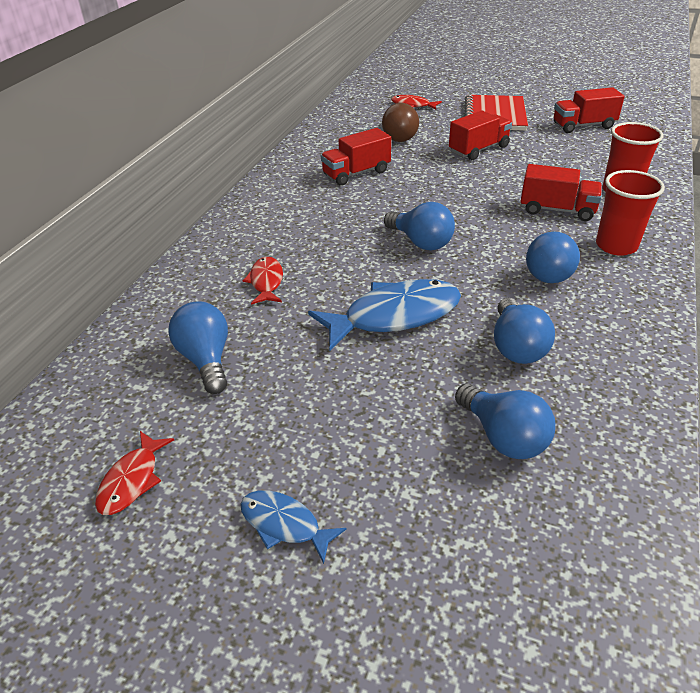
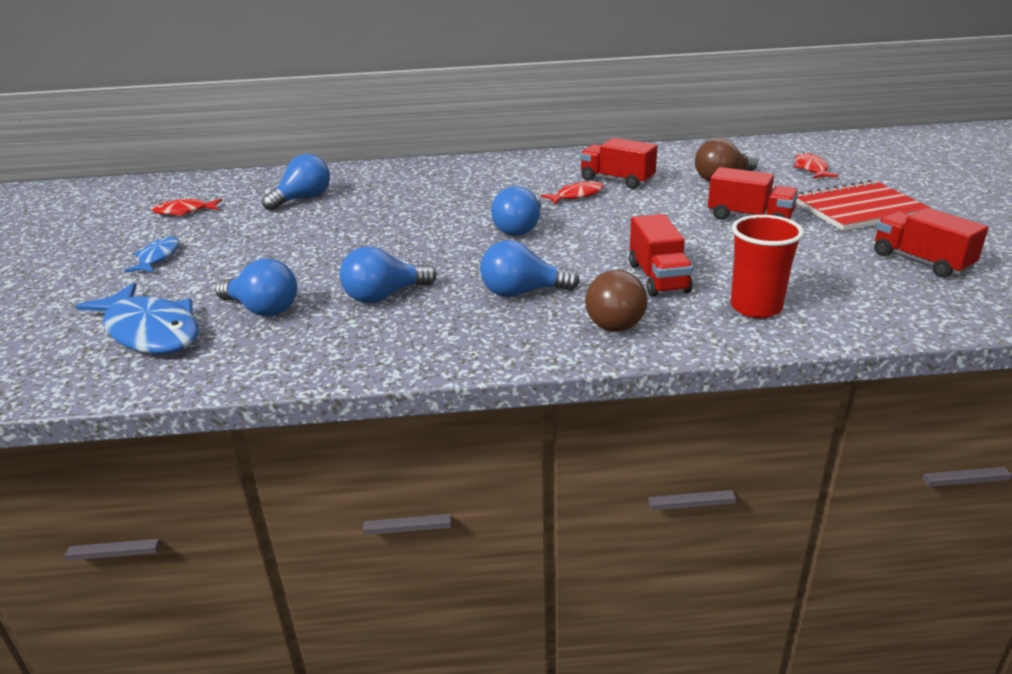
camera: 65 degrees right, 10 degrees down
(266, 282) = (407, 192): red fish -> red fish (577, 195)
(394, 316) = (395, 242): blue fish -> blue fish (150, 331)
(503, 437) = (263, 309): blue light bulb -> blue light bulb turned 90 degrees counterclockwise
(616, 246) = (612, 320): red cup -> brown light bulb

